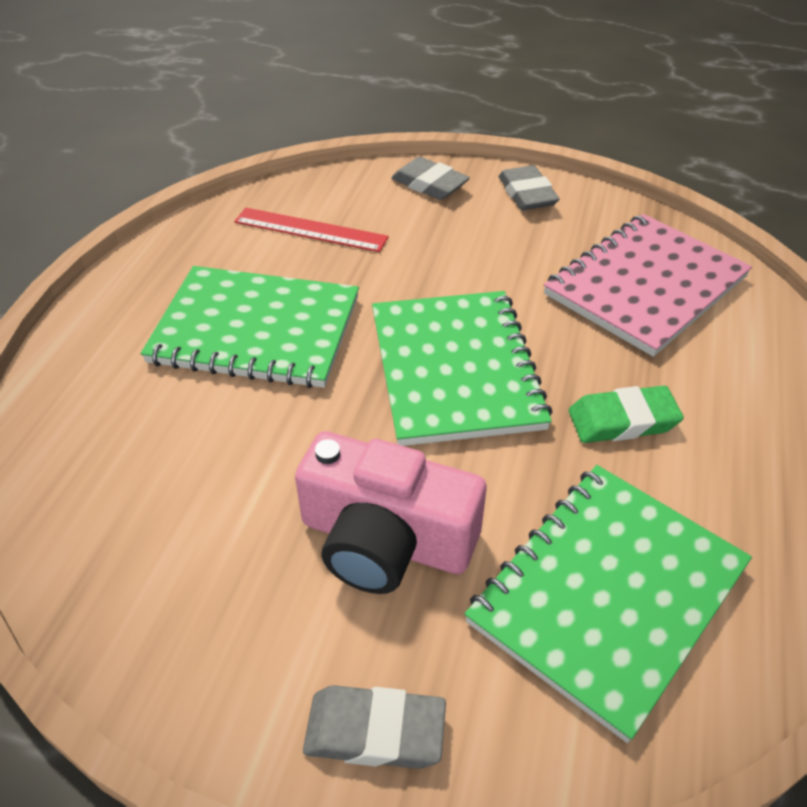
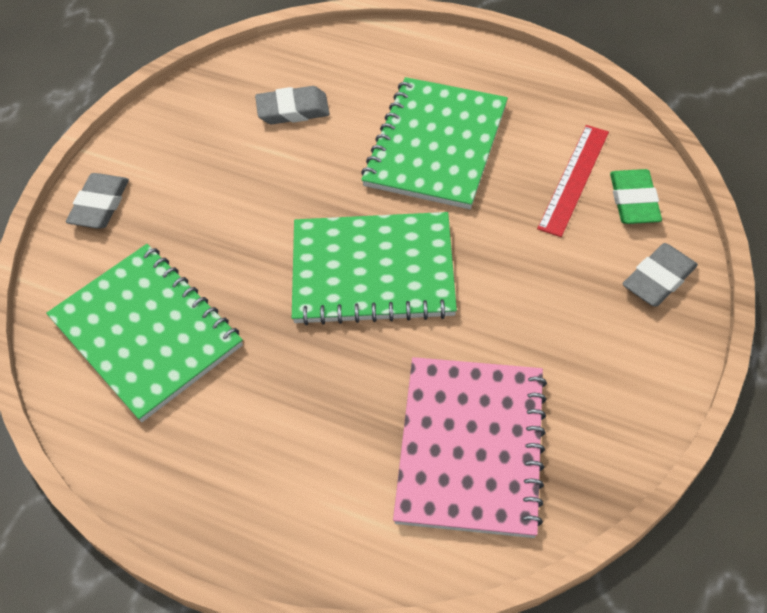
camera: 100 degrees right, 10 degrees up
(385, 540) = (220, 216): pink camera -> none
(527, 194) = (643, 368): grey eraser -> grey eraser (293, 110)
(622, 420) = (295, 380): green eraser -> green eraser (633, 201)
(645, 286) = (470, 447): pink notebook -> pink notebook turned 45 degrees clockwise

